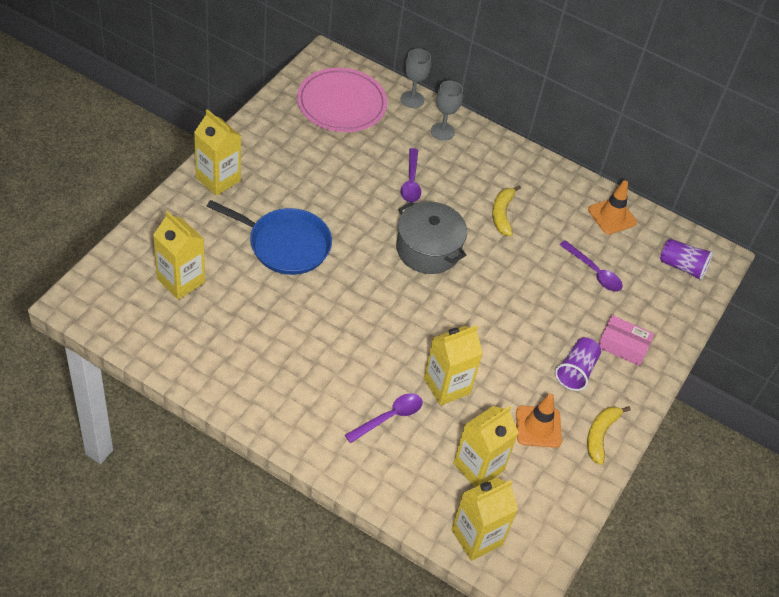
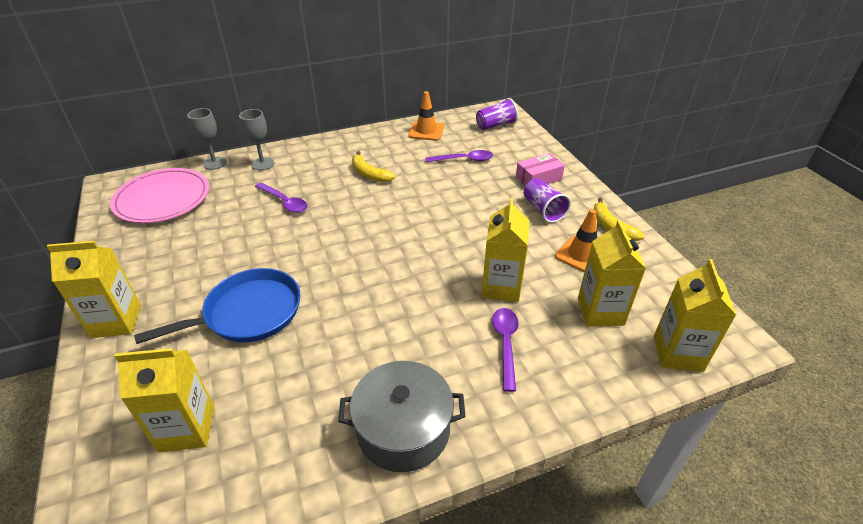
camera: 45 degrees left, 10 degrees down
(428, 249) = (357, 226): grey pot -> grey pot (403, 429)

